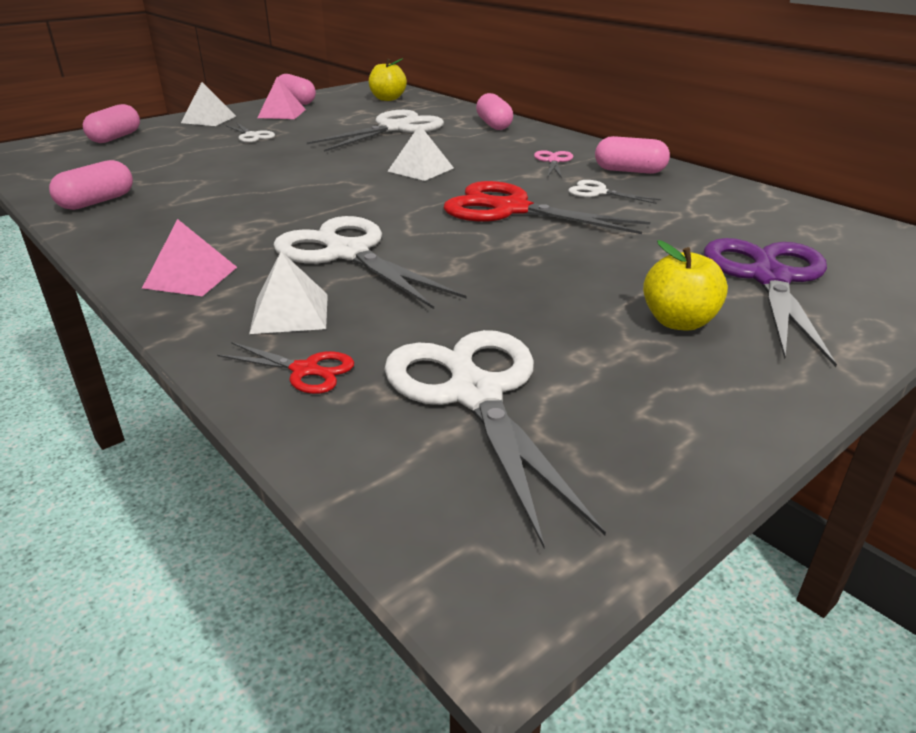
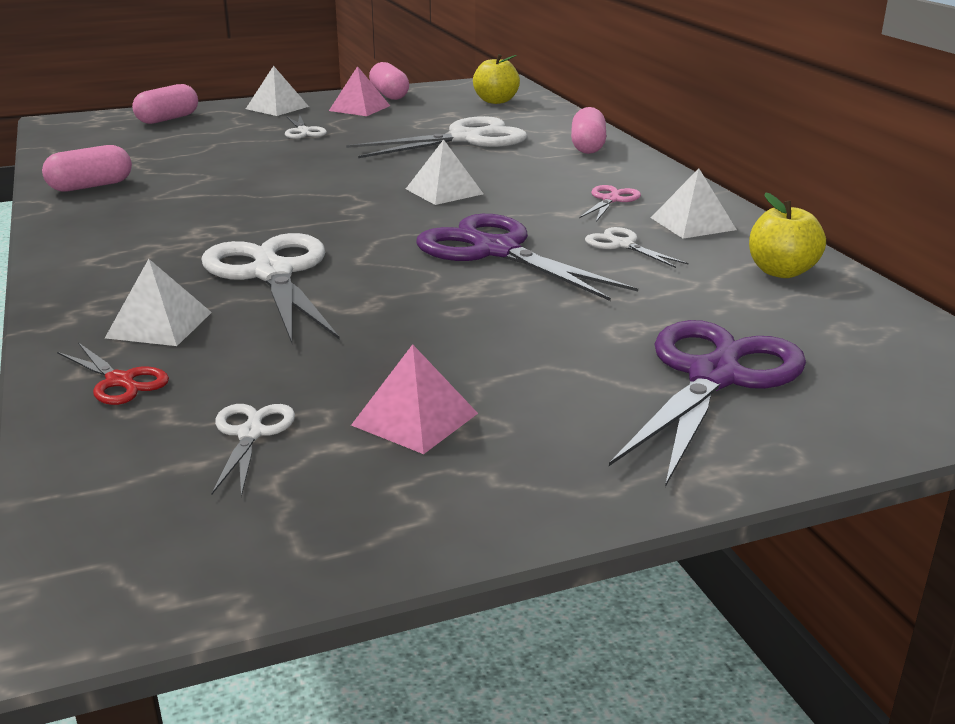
camera: 20 degrees right, 5 degrees down
(190, 277) = (104, 275): pink pyramid -> pink pyramid (415, 419)
(474, 392) = (251, 433): white scissors -> white scissors, size x0.48
(509, 209) = (494, 250): red scissors -> purple scissors
(629, 171) = (693, 223): pink capsule -> white pyramid
(678, 322) = (544, 405): yellow apple -> yellow apple (781, 272)

